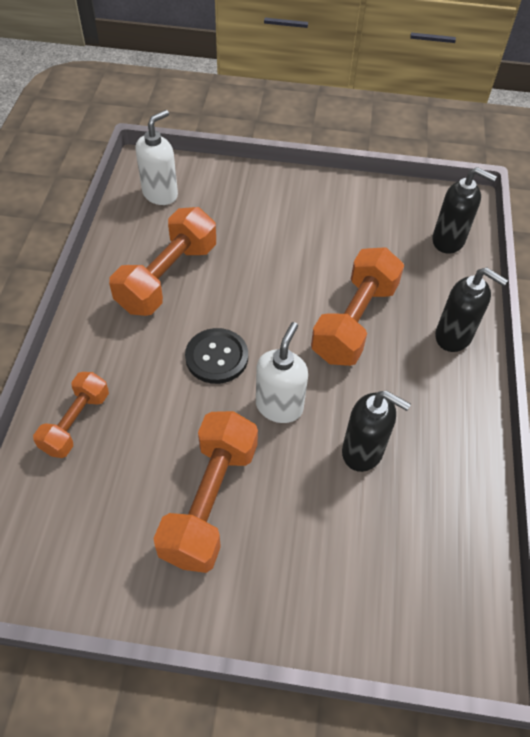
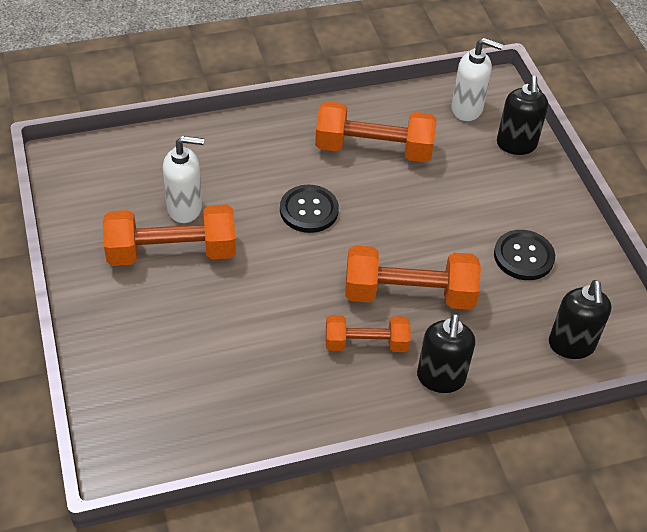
camera: 65 degrees right, 5 degrees down
(76, 422) = (199, 150): orange dumbbell -> orange dumbbell (366, 343)
(279, 406) = (283, 267): white soap dispenser -> white soap dispenser (185, 208)
(347, 230) = (523, 256): none -> black button
(363, 451) = (268, 339): black soap dispenser -> black soap dispenser (516, 145)

